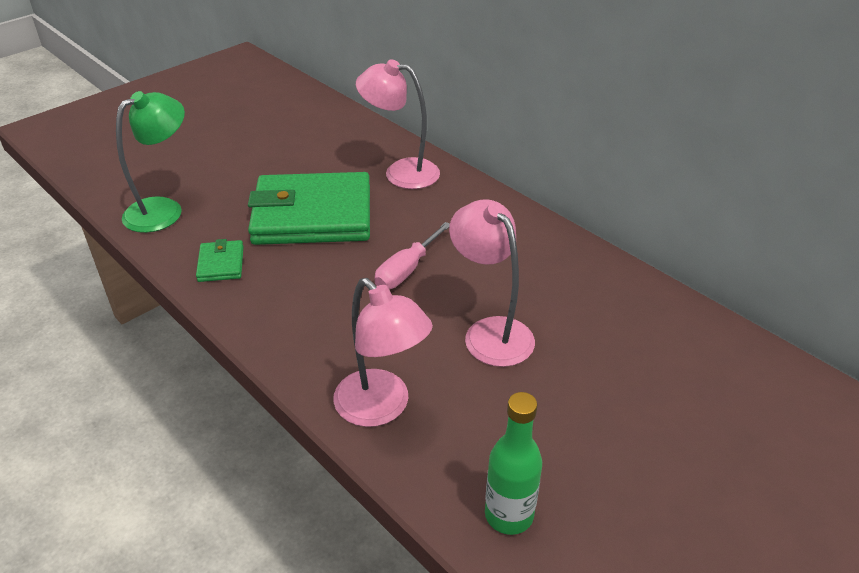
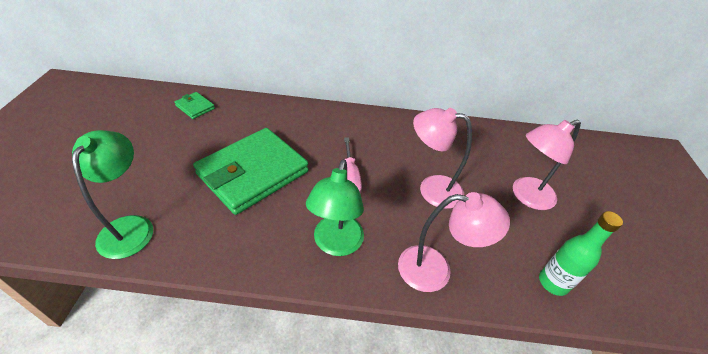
camera: 45 degrees left, 5 degrees up
(221, 264) = (228, 242): green wallet -> green wallet (195, 107)
(310, 322) = (336, 244): none -> green lamp
(401, 172) = (276, 119): pink lamp -> pink lamp (526, 196)

